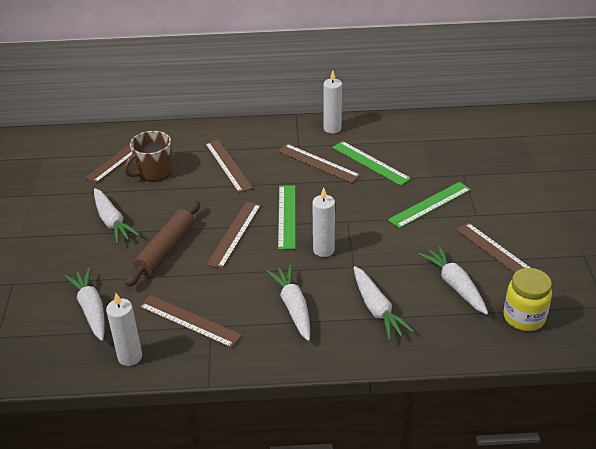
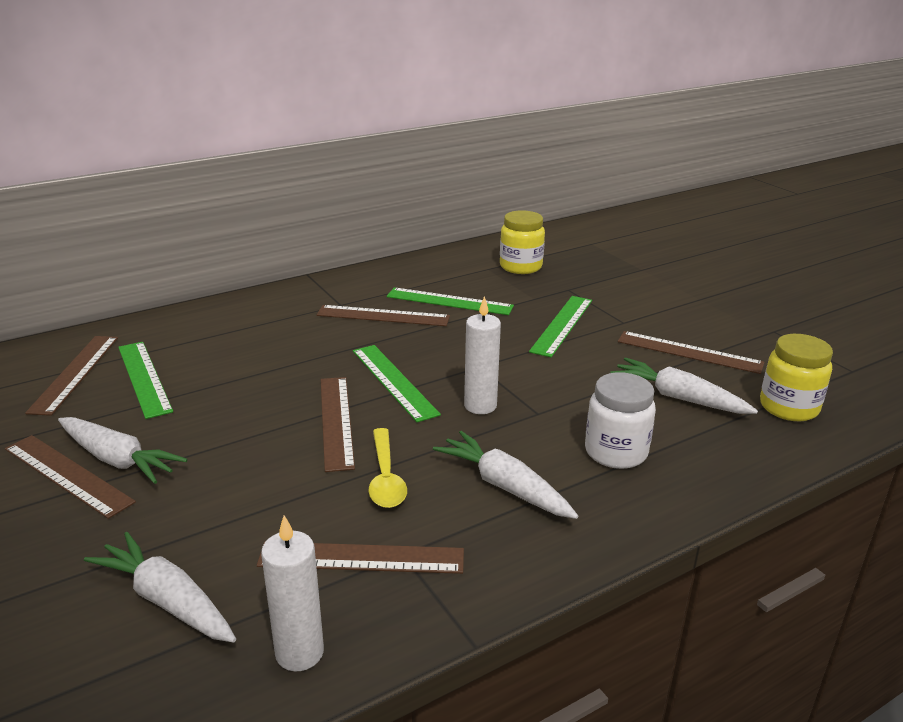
camera: 30 degrees left, 10 degrees down
(154, 171) = (144, 378): brown mug -> green ruler
(166, 249) = (241, 471): brown rolling pin -> none
(228, 165) = (258, 345): brown ruler -> brown ruler (67, 475)
(234, 279) = (385, 478): none -> yellow spoon
(332, 128) = (369, 279): white candle -> none
(376, 309) = (616, 452): white carrot -> white jar
(446, 145) = (520, 267): none -> yellow jar

